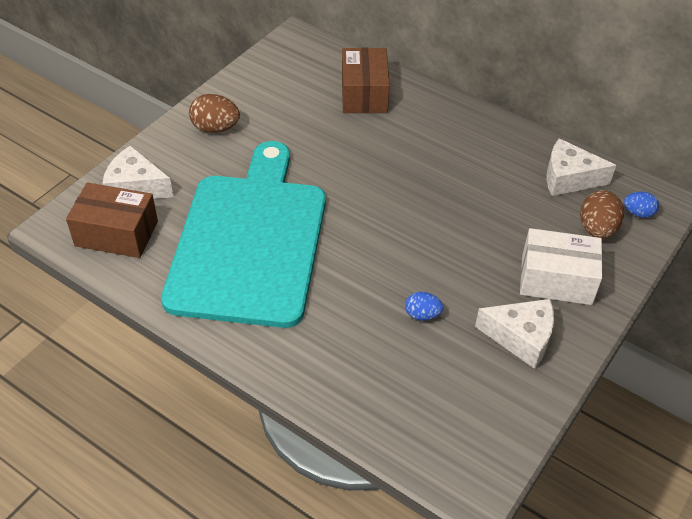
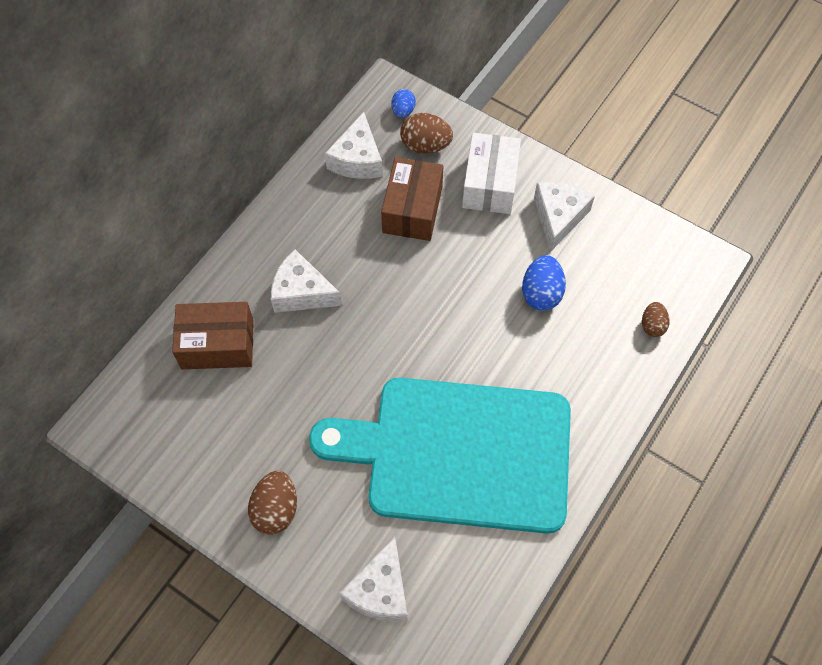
camera: 90 degrees left, 15 degrees up
(116, 234) = (456, 599): brown box -> brown box (412, 209)
(384, 414) = (652, 325): none -> brown egg
(416, 141) = (301, 292): none -> white cheese
(422, 315) = (541, 293): blue egg -> blue egg, size x1.61

